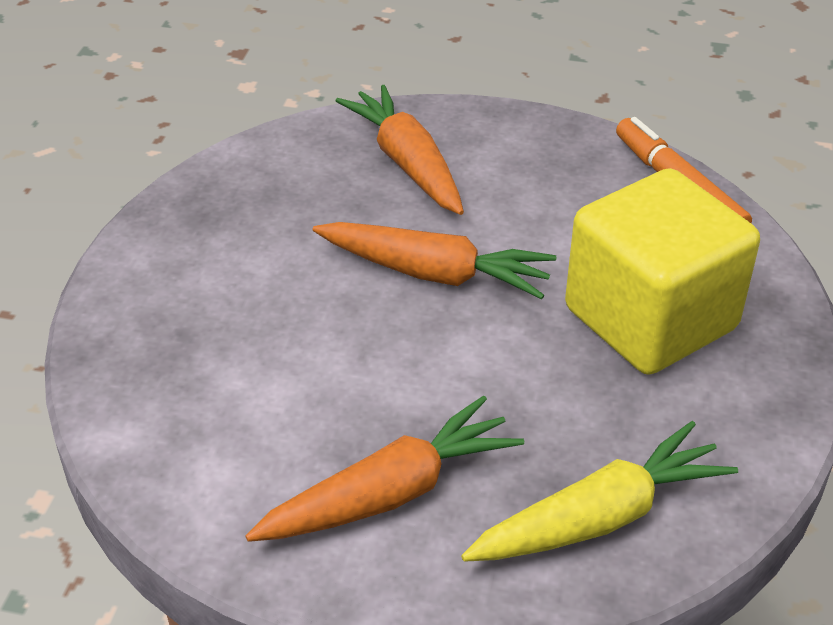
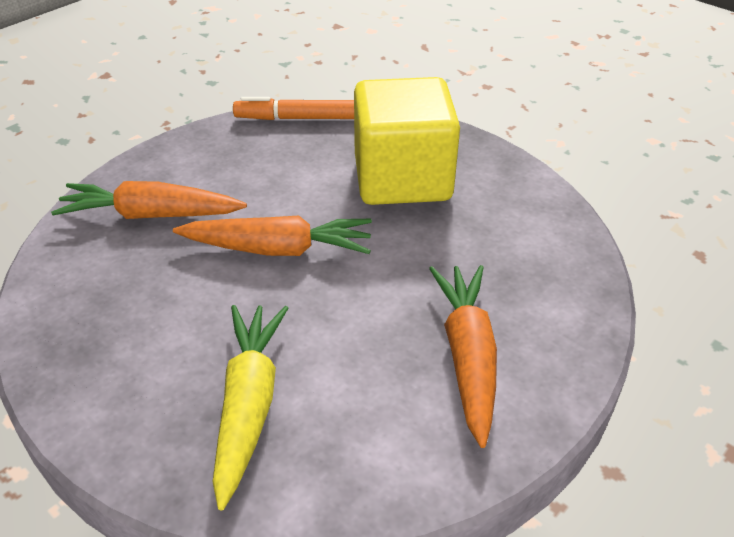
camera: 60 degrees left, 0 degrees up
(434, 273) = (278, 249): orange carrot -> orange carrot turned 45 degrees clockwise
(599, 517) = (546, 269): yellow carrot -> yellow carrot (249, 405)

